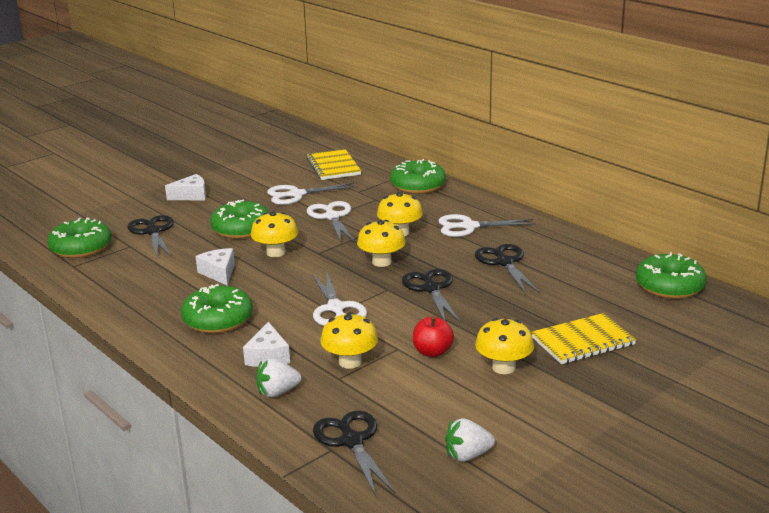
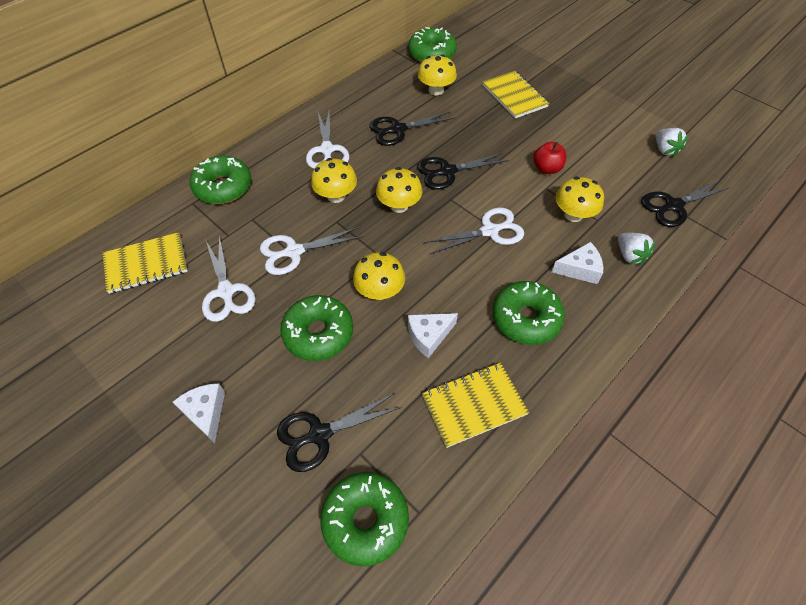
camera: 95 degrees left, 30 degrees up
(143, 290) = (474, 405): none -> yellow notebook
(503, 367) = (558, 133): yellow mushroom -> yellow mushroom (436, 90)

